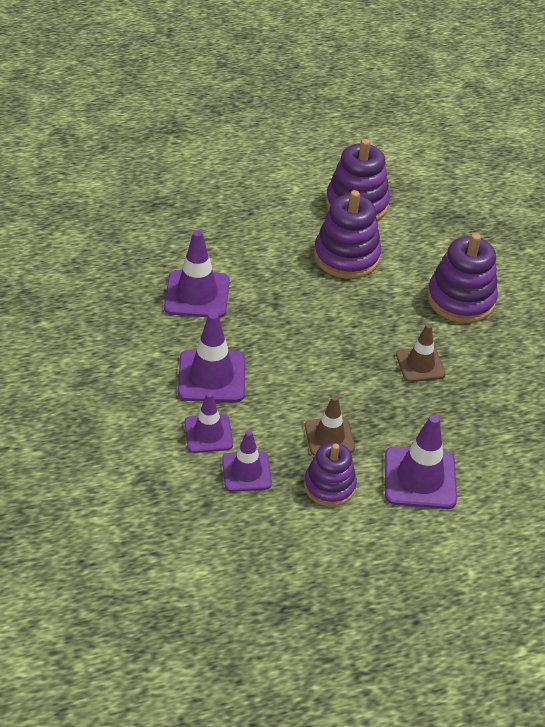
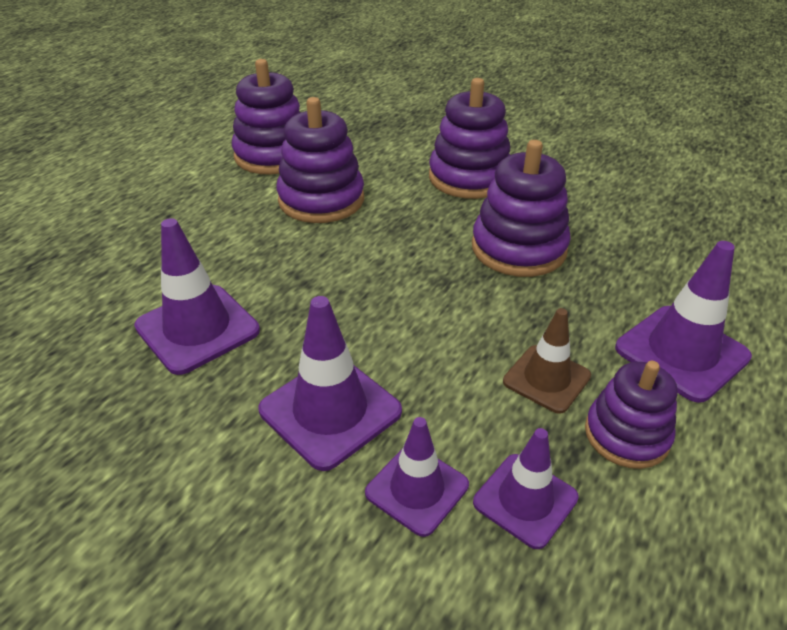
camera: 40 degrees left, 5 degrees down
(420, 365) = (518, 248): brown traffic cone -> purple stacking toy

